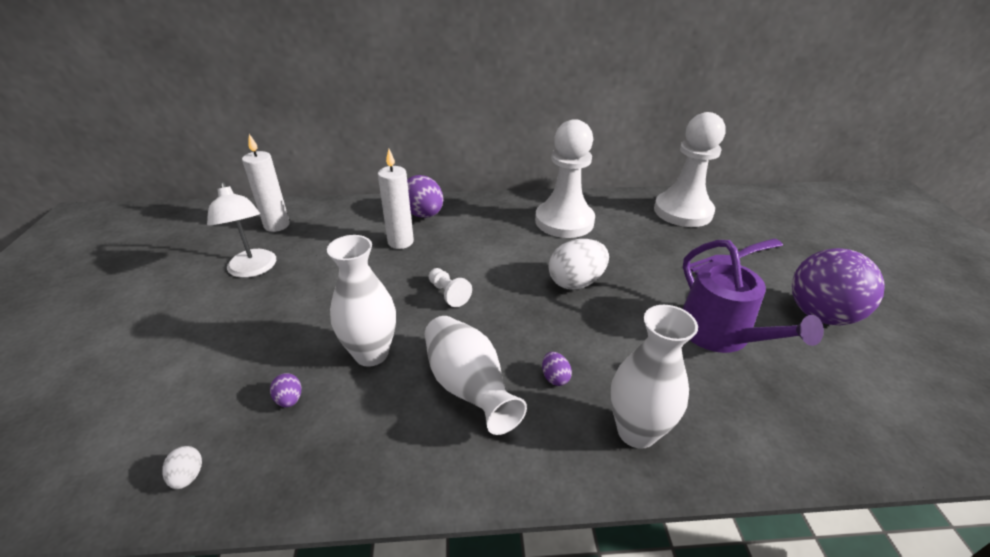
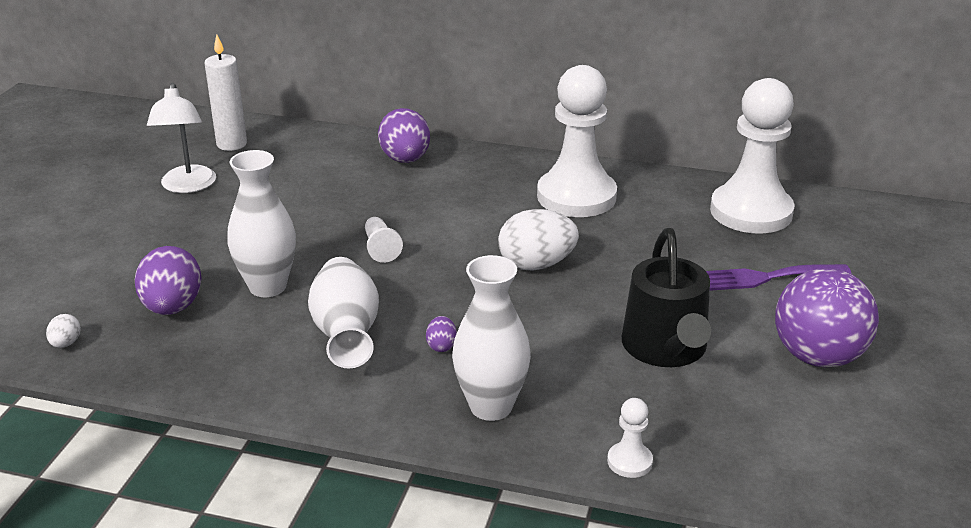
camera: 20 degrees right, 5 degrees down
(289, 399) = (172, 307): purple egg -> purple egg, size x2.14
(400, 242) = (359, 186): white candle -> none
(720, 334) = (666, 349): purple watering can -> black watering can
(784, 457) = (629, 461): none -> white pawn

